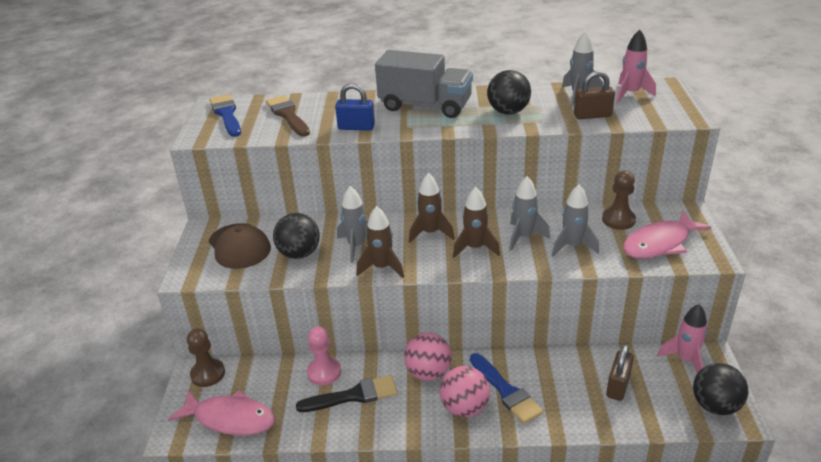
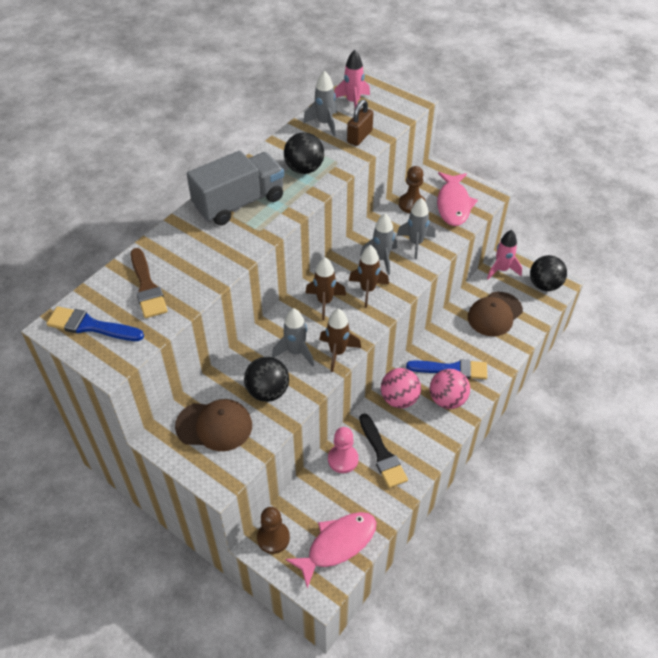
camera: 55 degrees left, 15 degrees up
(287, 115) = (147, 287): brown brush -> brown brush turned 120 degrees counterclockwise
(353, 395) = (382, 454): black brush -> black brush turned 135 degrees clockwise
(356, 127) = (224, 258): blue padlock -> none
(618, 386) = (494, 314): brown padlock -> brown cap

